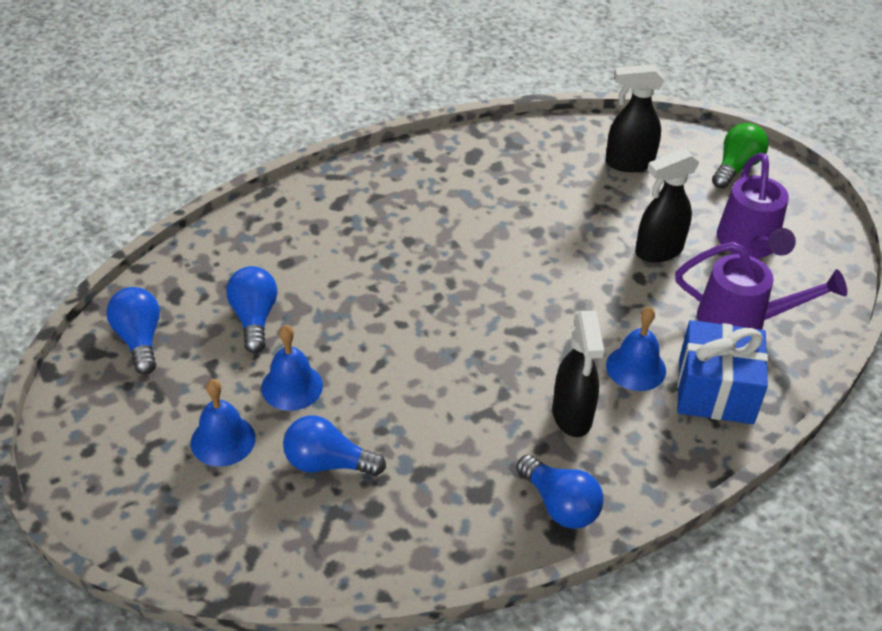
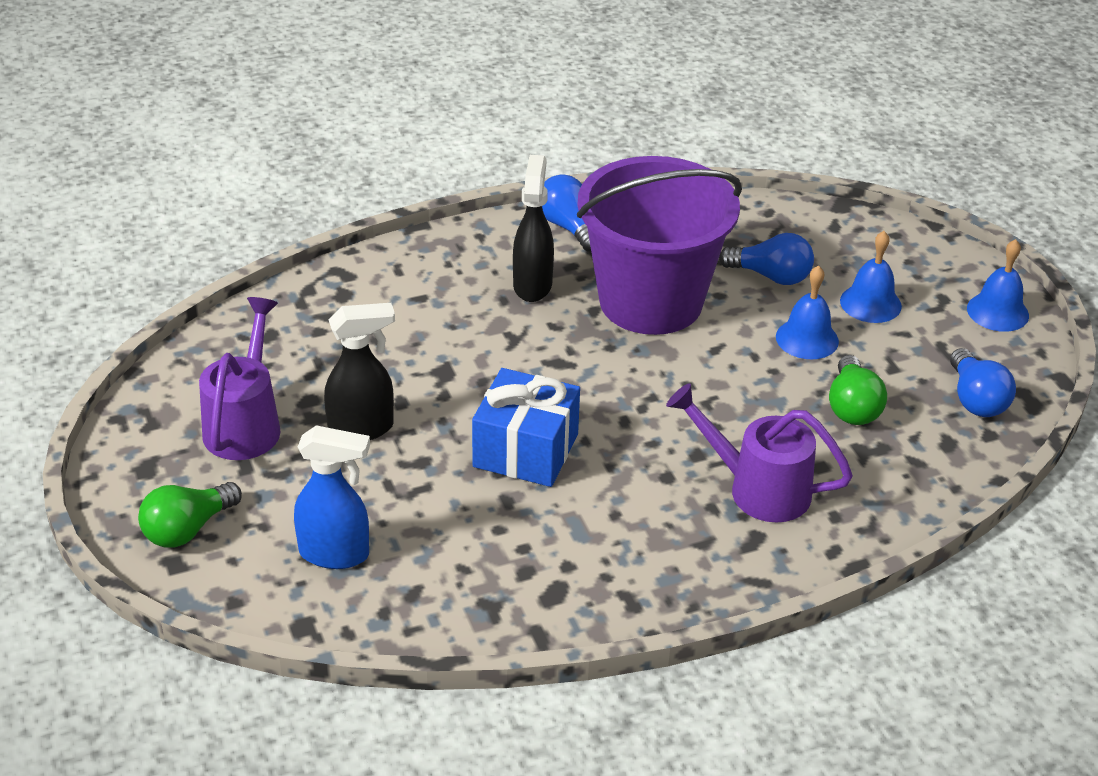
camera: 170 degrees left, 5 degrees down
(254, 318) = (852, 407): blue light bulb -> green light bulb
(449, 411) = (651, 301): none -> purple bucket
(628, 163) = (335, 554): black spray bottle -> blue spray bottle
(636, 368) = (451, 316): blue bell -> blue bell (997, 312)
(715, 390) = (381, 289): blue gift -> blue gift (525, 450)
(741, 321) = (313, 345): purple watering can -> purple watering can (758, 489)

